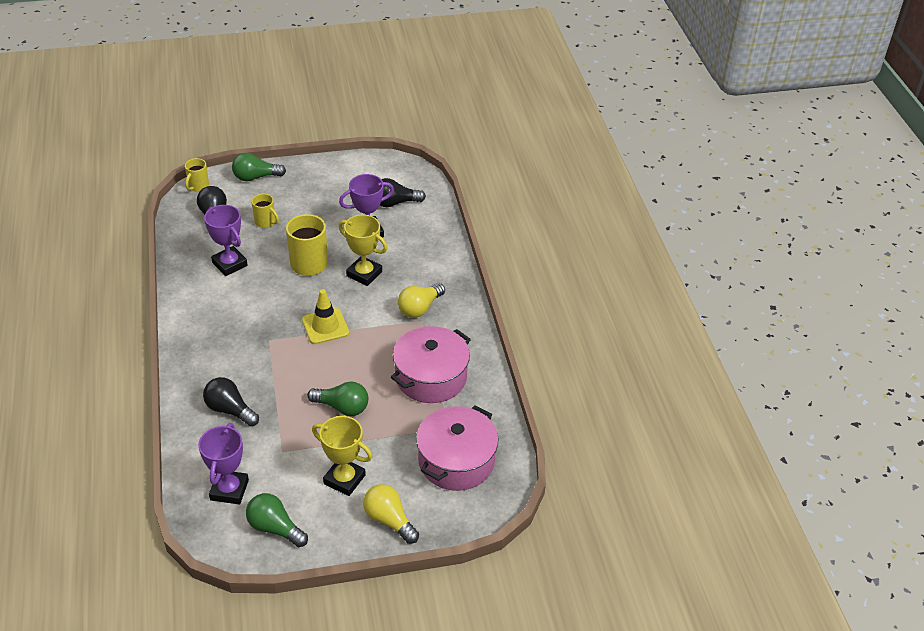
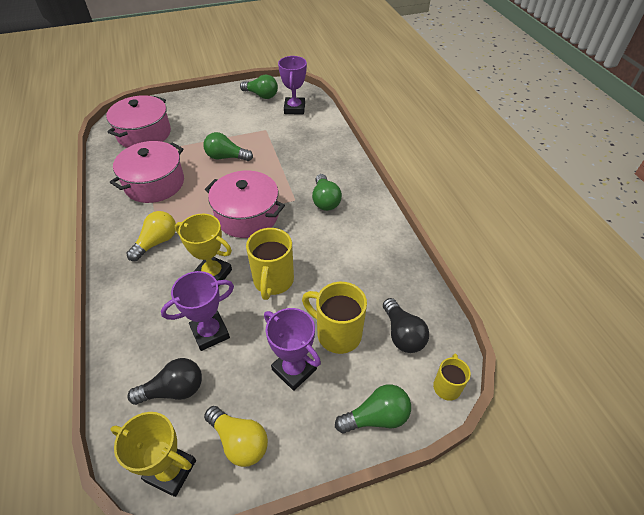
camera: 175 degrees right, 5 degrees up
(230, 264) = (357, 270): purple trophy -> purple trophy (294, 369)
(230, 410) = (310, 148): black light bulb -> none
(235, 335) = (325, 200): none -> green light bulb
(266, 222) = (337, 333): yellow mug -> yellow mug, size x1.73
(325, 326) = (247, 216): yellow traffic cone -> pink pot
(344, 479) = (221, 119): yellow trophy -> yellow trophy (170, 470)
(389, 520) = (192, 103): yellow light bulb -> yellow light bulb (239, 441)

